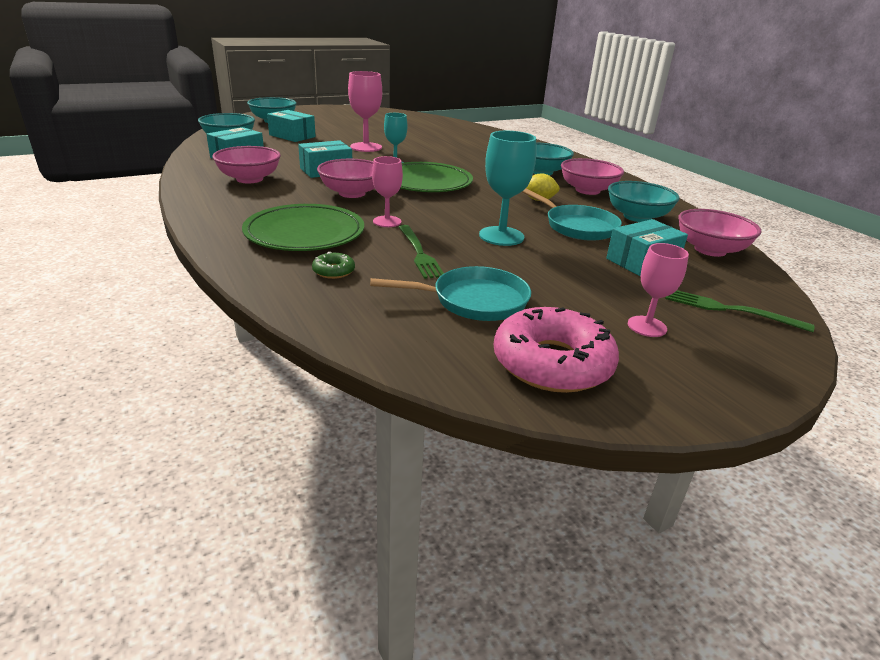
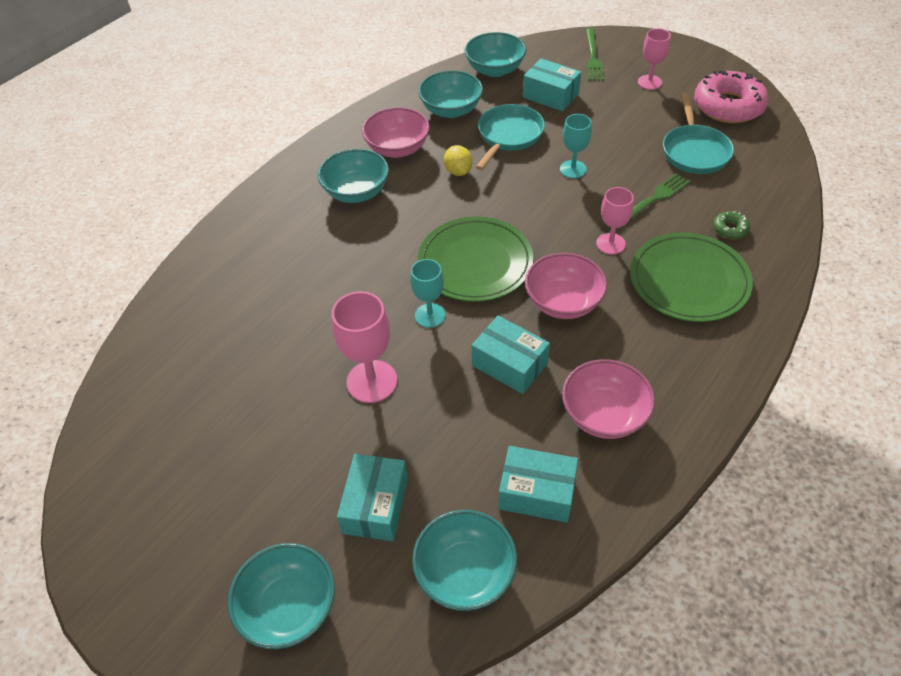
camera: 110 degrees left, 20 degrees up
(473, 301) = (694, 151): turquoise pan -> turquoise pan turned 150 degrees counterclockwise
(501, 236) = (573, 169): turquoise goblet -> turquoise goblet, size x0.65
(710, 250) = (495, 70): pink bowl -> turquoise bowl

